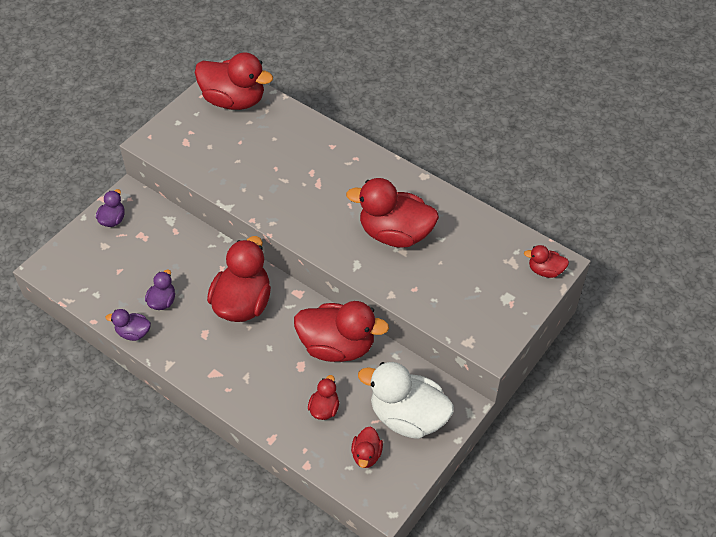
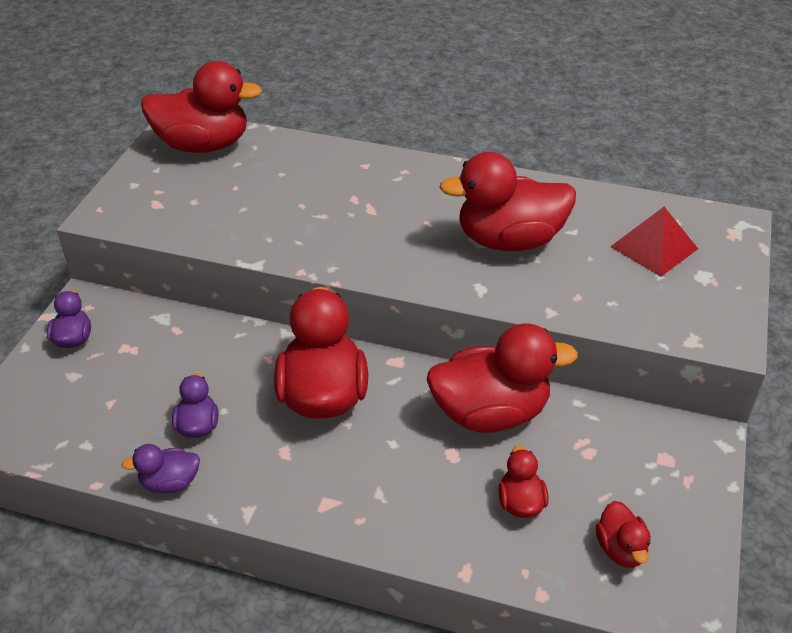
camera: 20 degrees left, 10 degrees down
(407, 417) = (645, 477): white duck -> none
(488, 266) = (654, 247): none -> red pyramid
(545, 270) = (727, 234): red duck -> none

